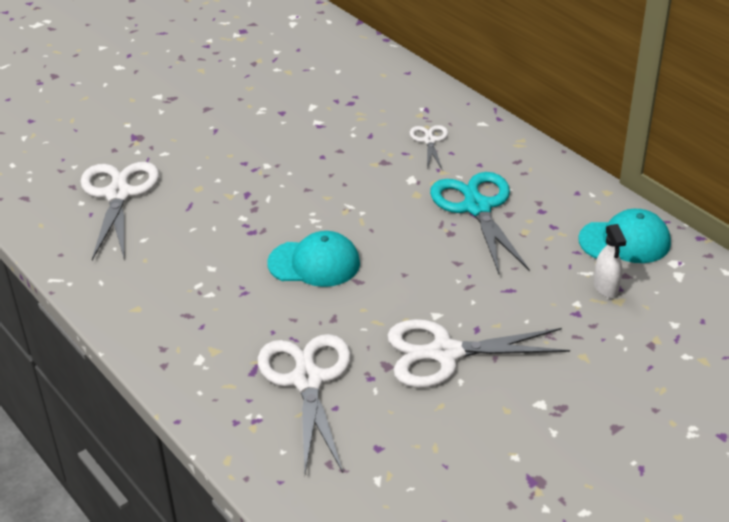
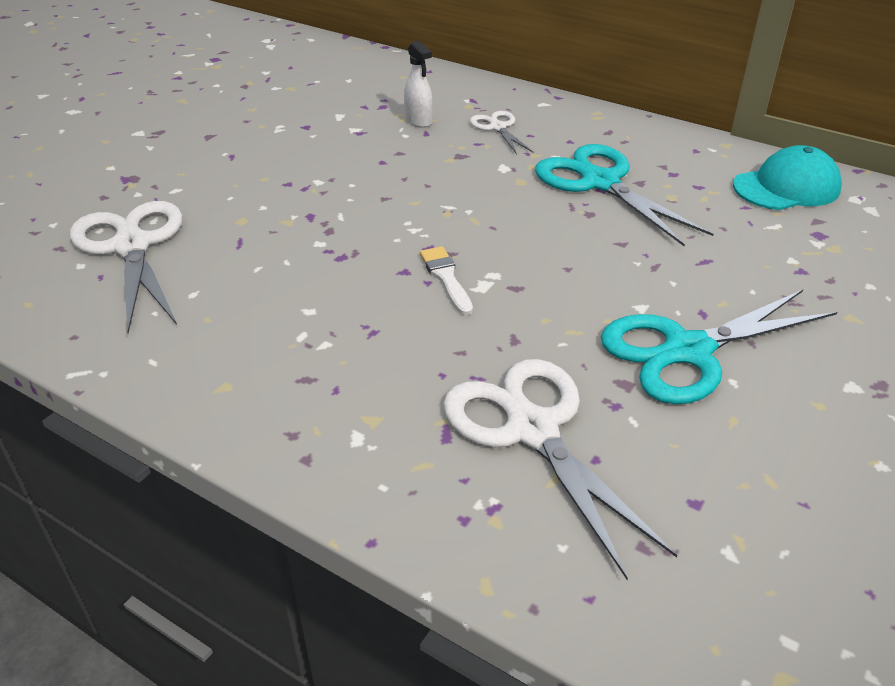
camera: 20 degrees left, 0 degrees up
(314, 263) = (446, 278): turquoise cap -> white brush
(445, 353) = (687, 351): white scissors -> turquoise scissors
(606, 287) = (809, 237): white spray bottle -> white spray bottle (419, 121)

